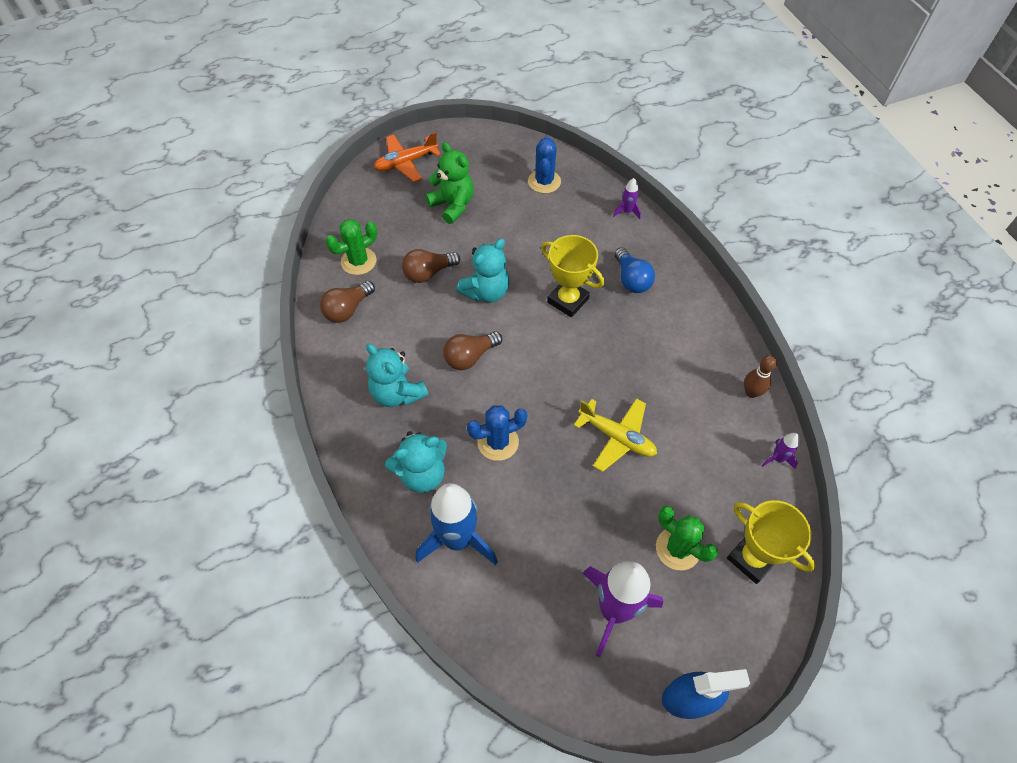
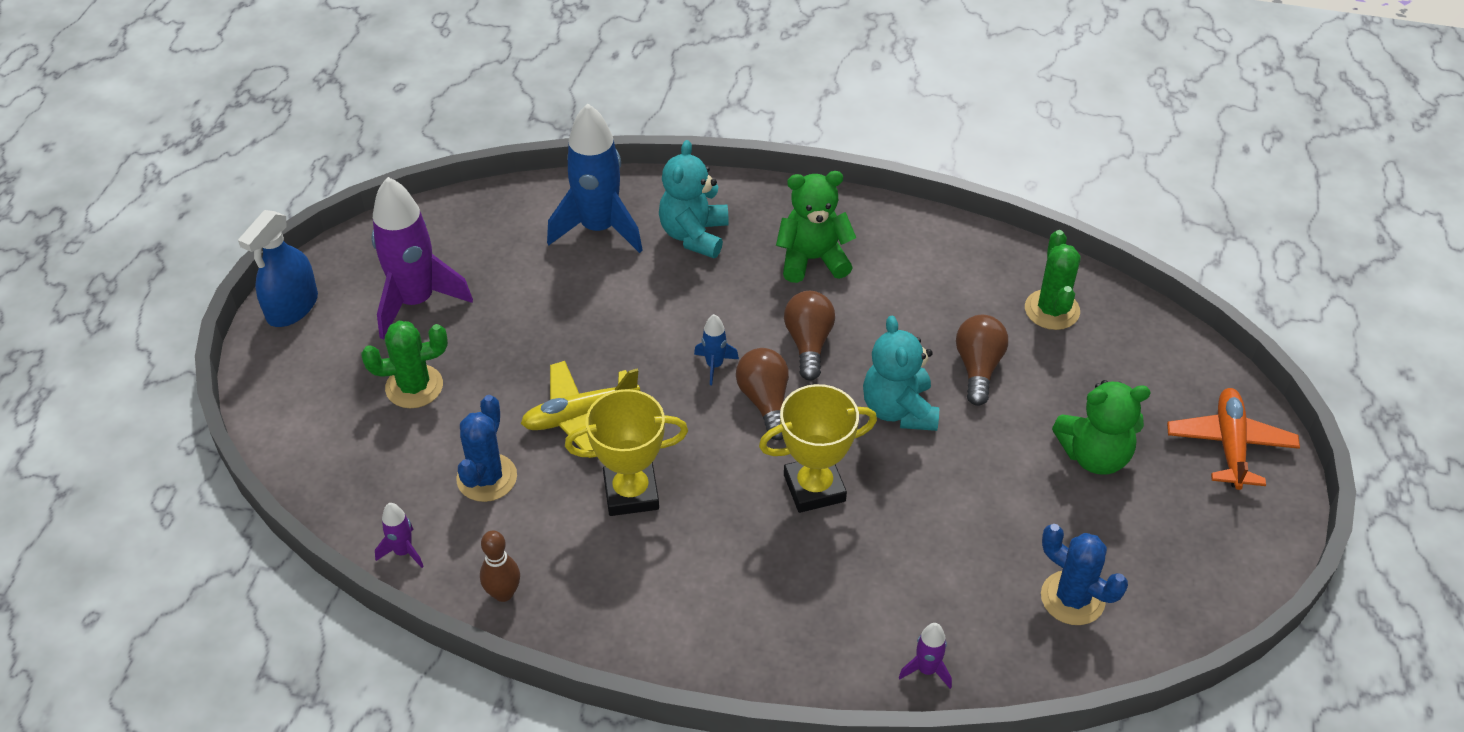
camera: 125 degrees right, 10 degrees down
(348, 309) = (974, 268): brown light bulb -> brown light bulb (765, 402)
(397, 393) = (812, 259): turquoise teddy bear -> green teddy bear
(498, 442) = (674, 310): blue cactus -> blue cactus (487, 478)
(524, 393) = (714, 365): none -> blue rocket
(631, 279) = (790, 585): blue light bulb -> none
(752, 558) = (339, 441): yellow trophy -> yellow trophy (631, 493)

